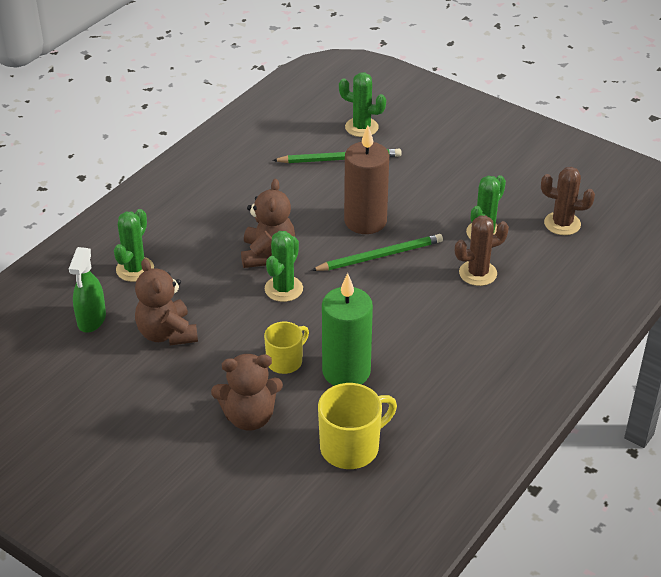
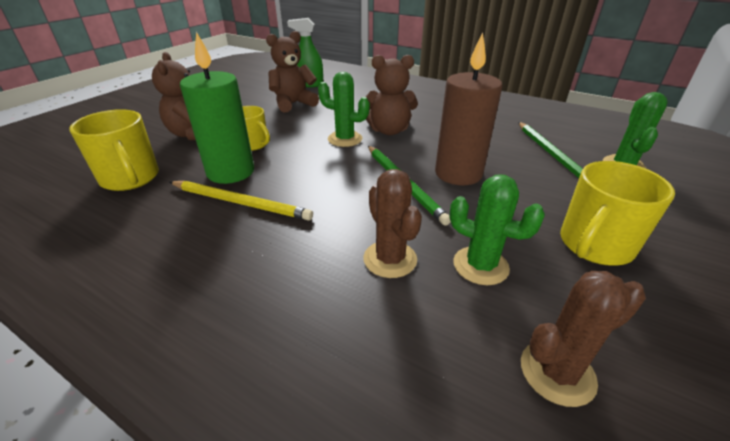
camera: 85 degrees right, 5 degrees down
(135, 269) = (360, 91): green cactus -> none
(402, 357) = (241, 203): none -> yellow pencil
(464, 178) = (594, 245): none -> yellow mug
(562, 224) = (557, 372): brown cactus -> brown cactus turned 60 degrees clockwise

